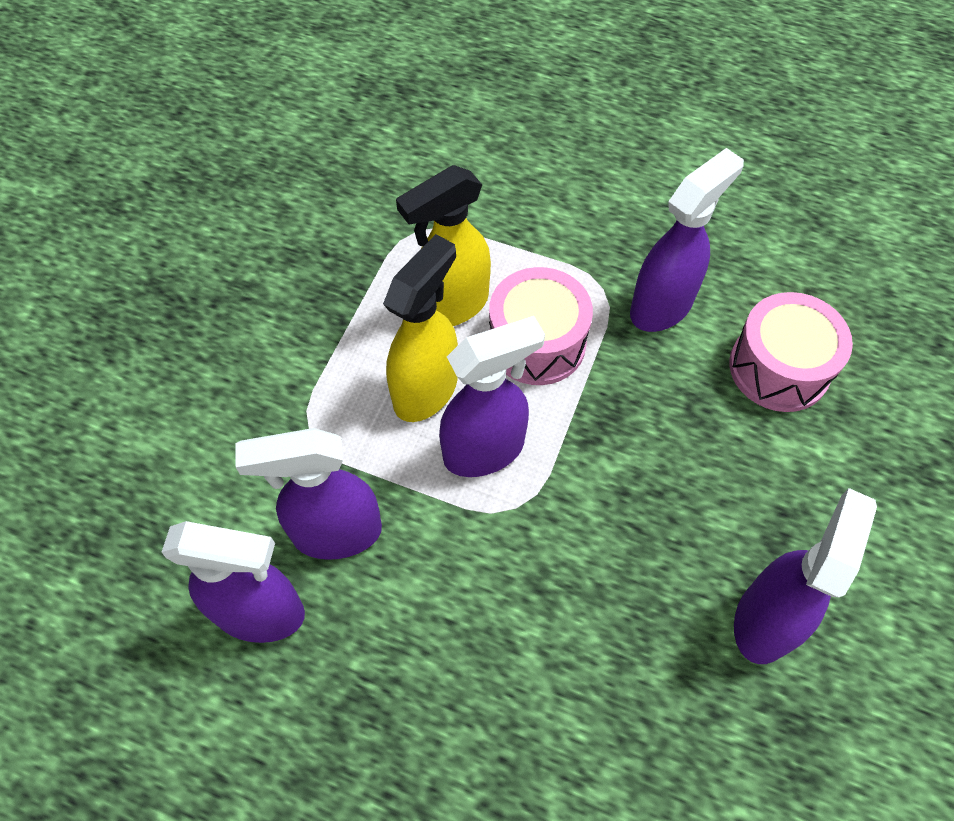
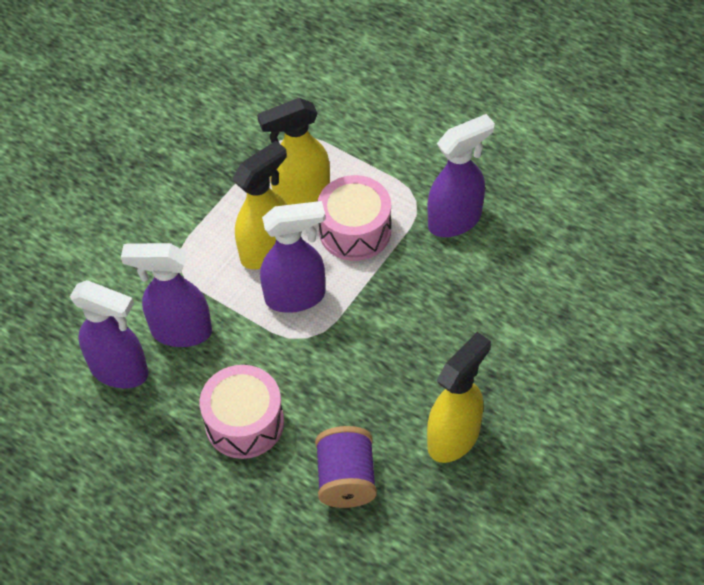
camera: 15 degrees right, 5 degrees down
(636, 719) = (346, 479): none -> purple spool
(765, 619) = (454, 437): purple spray bottle -> yellow spray bottle
(779, 368) = (526, 278): pink drum -> pink drum (244, 422)

